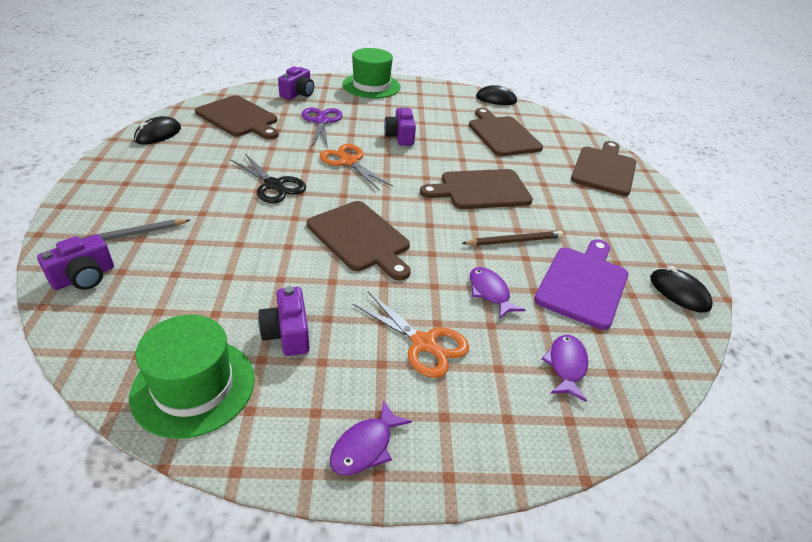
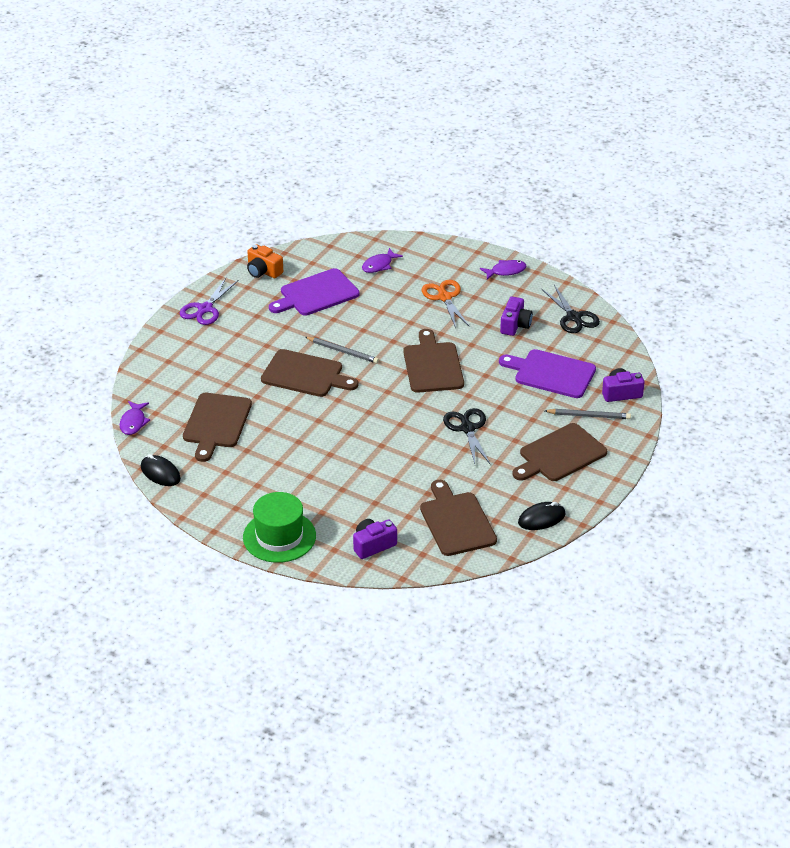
camera: 145 degrees left, 0 degrees up
(193, 386) = (573, 317): green hat -> black scissors
(198, 274) = (551, 373): none -> purple cutting board
(321, 121) = (378, 492): purple scissors -> purple scissors (205, 309)
(349, 162) = (389, 434): orange scissors -> none
(400, 136) = (318, 450): purple camera -> none
(472, 223) = (343, 351): none -> grey pencil
(490, 292) = (380, 308): purple fish -> purple fish (133, 422)
(514, 241) = (327, 331): brown pencil -> none
(604, 169) = (175, 360): brown cutting board -> brown cutting board (560, 454)
(679, 293) = (263, 271): black mouse -> orange camera

